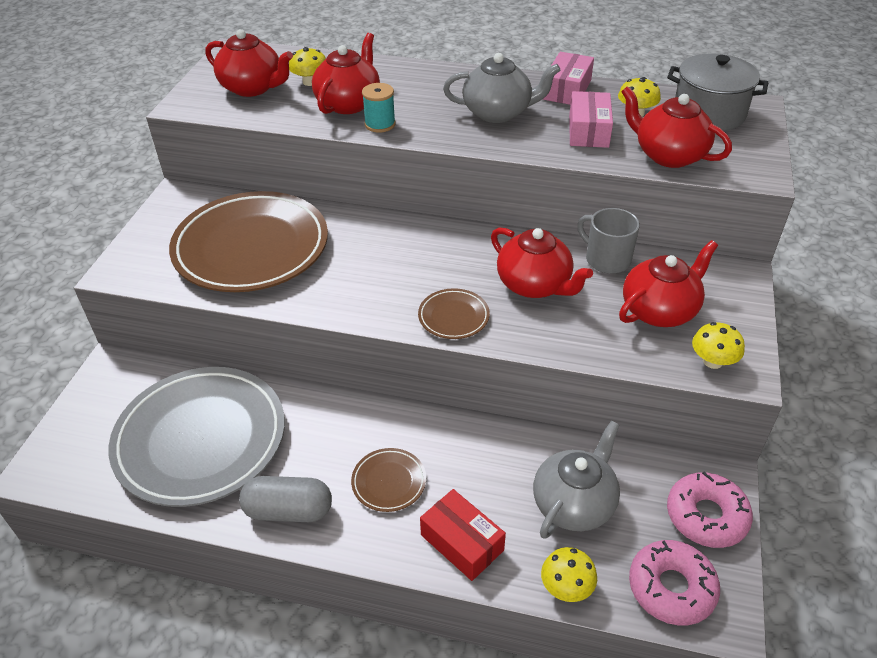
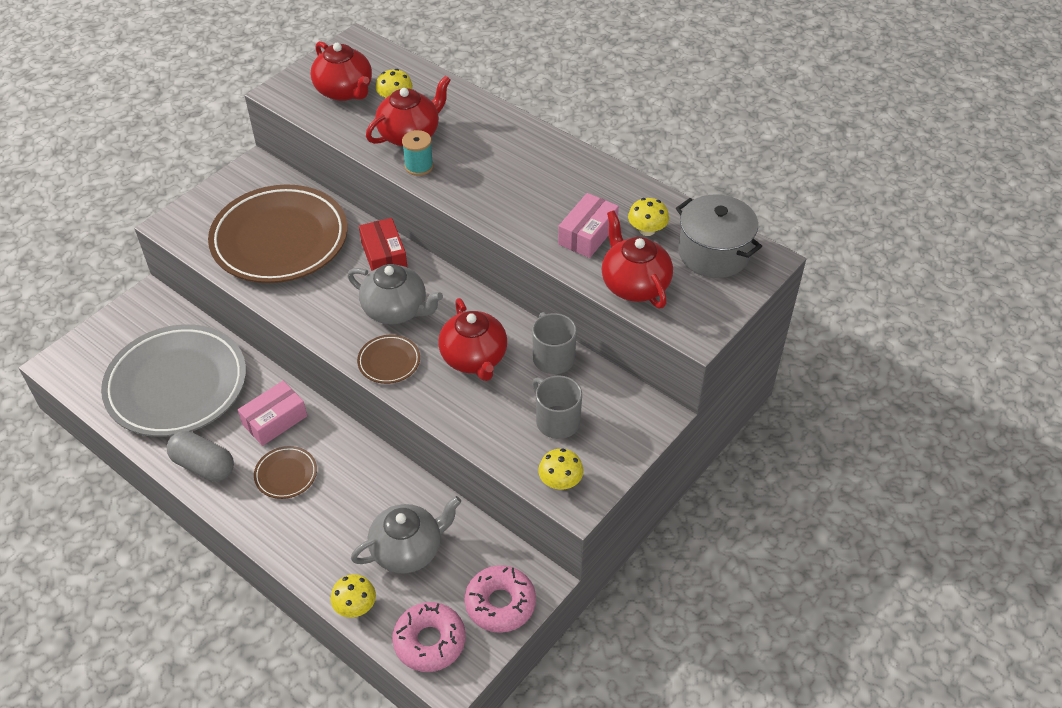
camera: 25 degrees right, 5 degrees up
(462, 542) = (306, 542): red box -> red box (384, 256)
(498, 113) = (526, 188): grey teapot -> grey teapot (396, 310)
(567, 90) = (608, 182): pink box -> pink box (275, 420)
(660, 310) = (557, 421): red teapot -> grey mug

